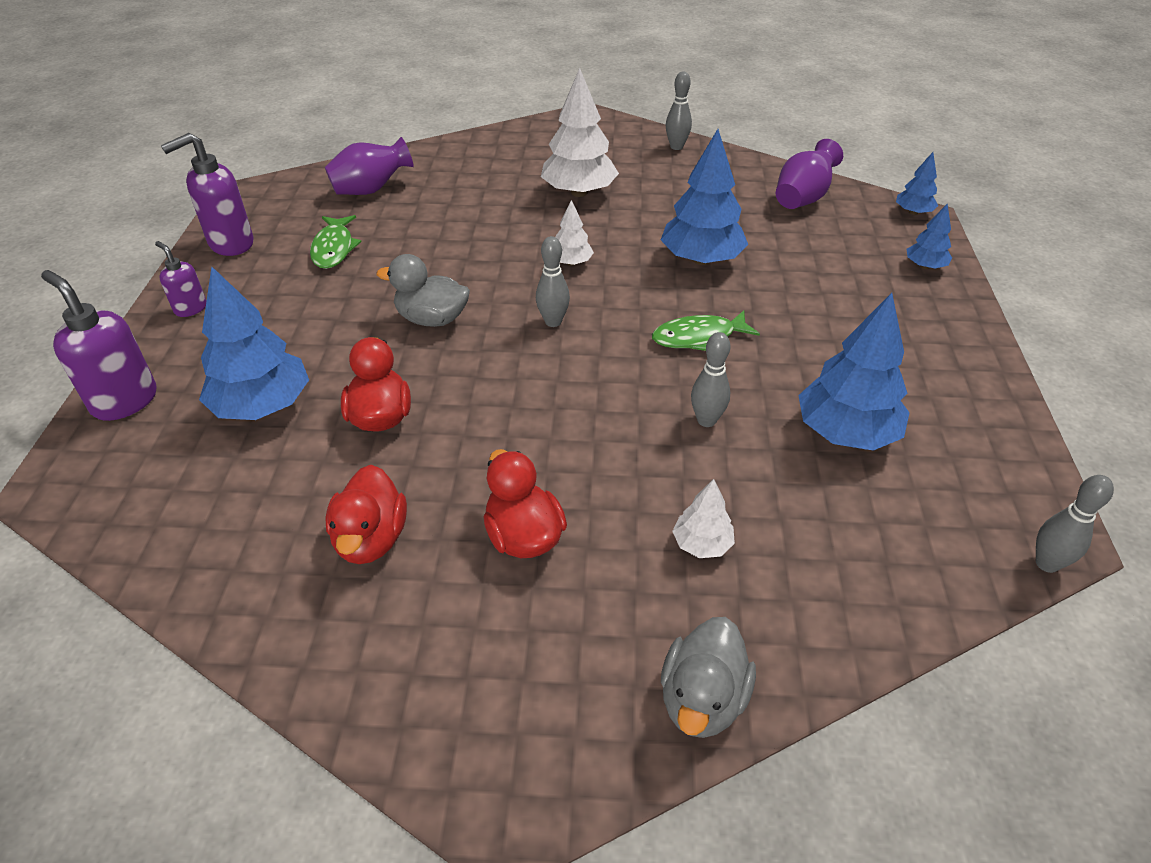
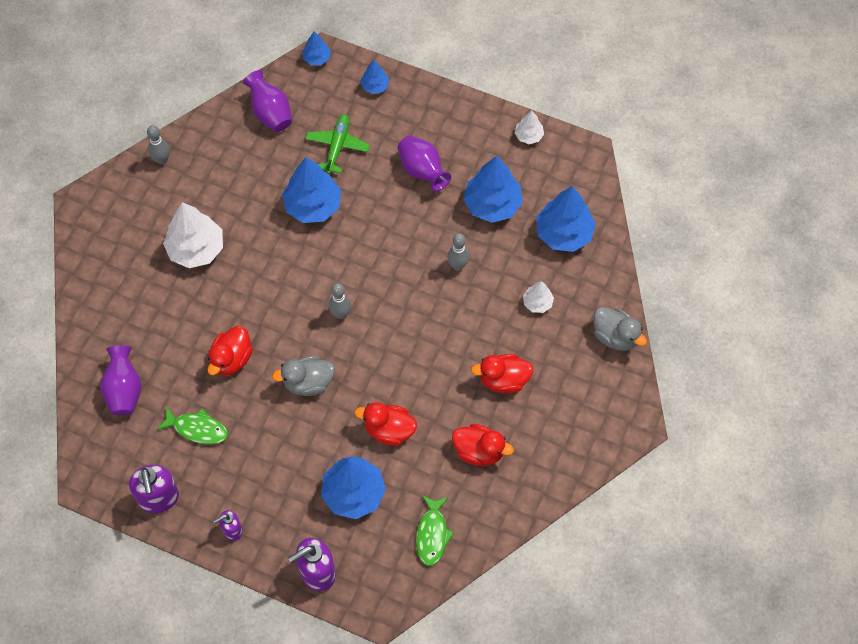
camera: 70 degrees left, 20 degrees up
(432, 319) = (308, 383): grey duck -> grey duck turned 45 degrees clockwise
(441, 250) = (231, 359): none -> red duck
(571, 262) = (282, 283): white tree -> white tree (528, 135)
(698, 337) = (389, 240): green fish -> green fish (432, 534)
(804, 258) = (337, 146): none -> green plane
(837, 341) = (422, 171): none -> purple vase
(867, 545) = (564, 233): none -> blue tree
(1046, 563) = (599, 167): grey bowling pin -> none

